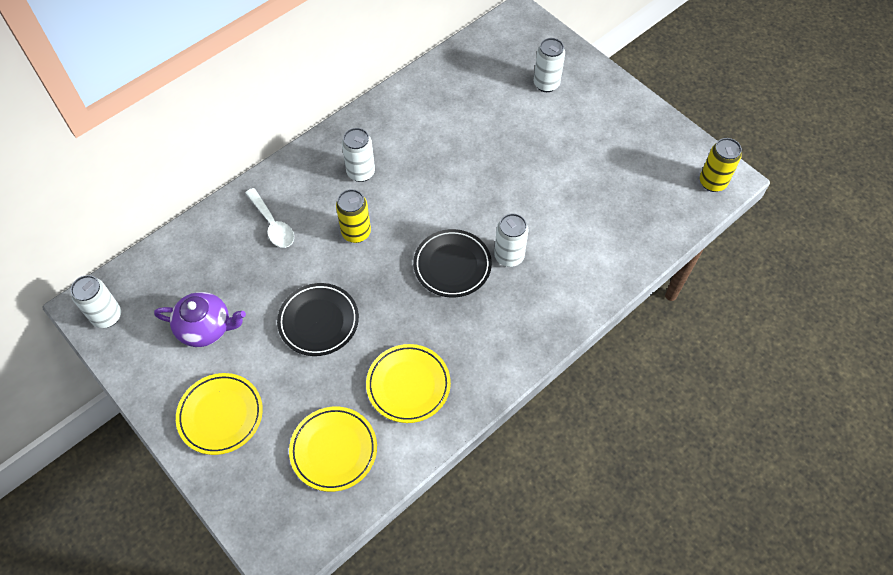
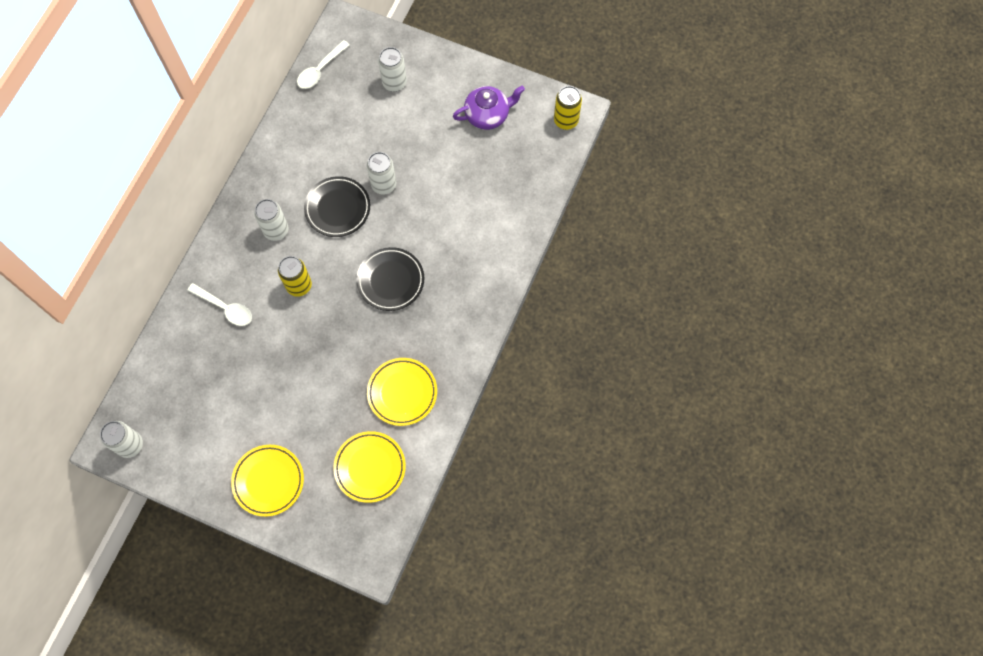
camera: 25 degrees left, 10 degrees up
(206, 328) = (218, 418): purple teapot -> purple teapot (488, 115)
(318, 321) = (306, 373): black plate -> black plate (337, 208)
(478, 47) = (320, 70): none -> white spoon
(509, 256) = (432, 253): white can -> white can (384, 185)

